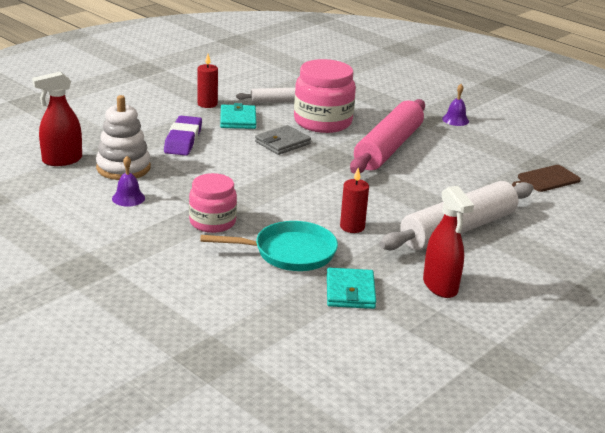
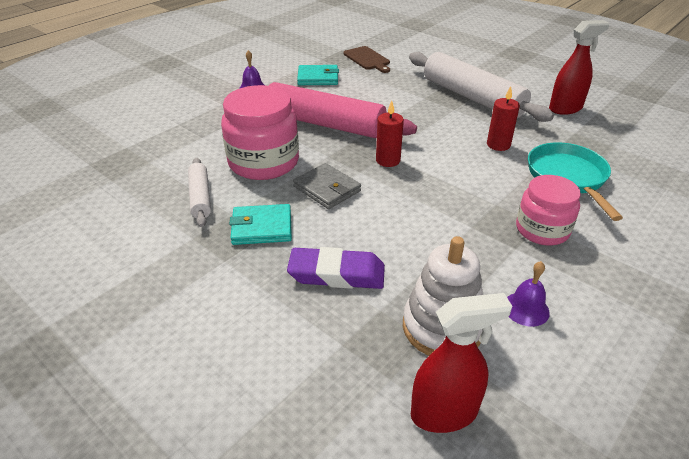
camera: 90 degrees left, 10 degrees up
(62, 160) = (444, 413): red spray bottle -> red spray bottle turned 75 degrees counterclockwise
(207, 104) = (207, 261): red candle -> red candle (388, 160)
(350, 292) = (606, 146): turquoise wallet -> turquoise wallet (318, 78)

